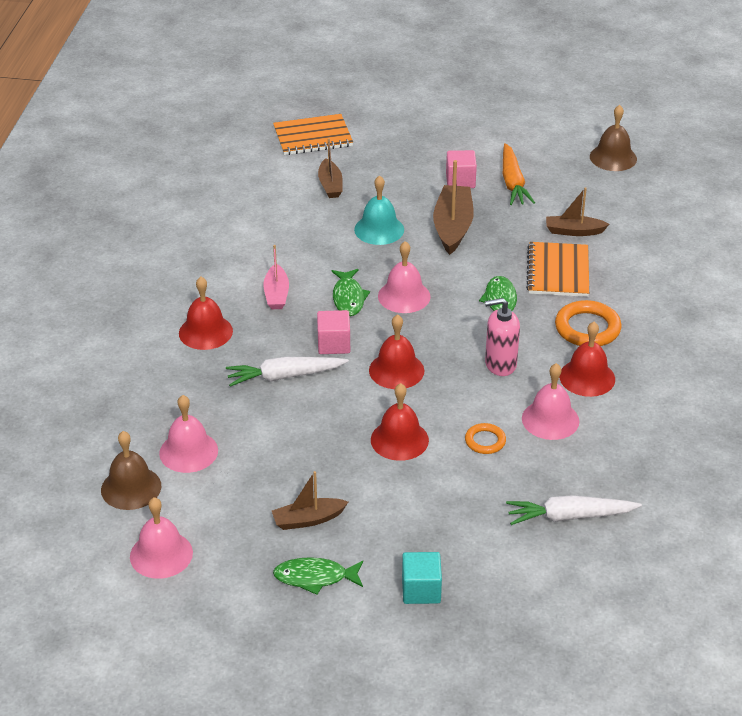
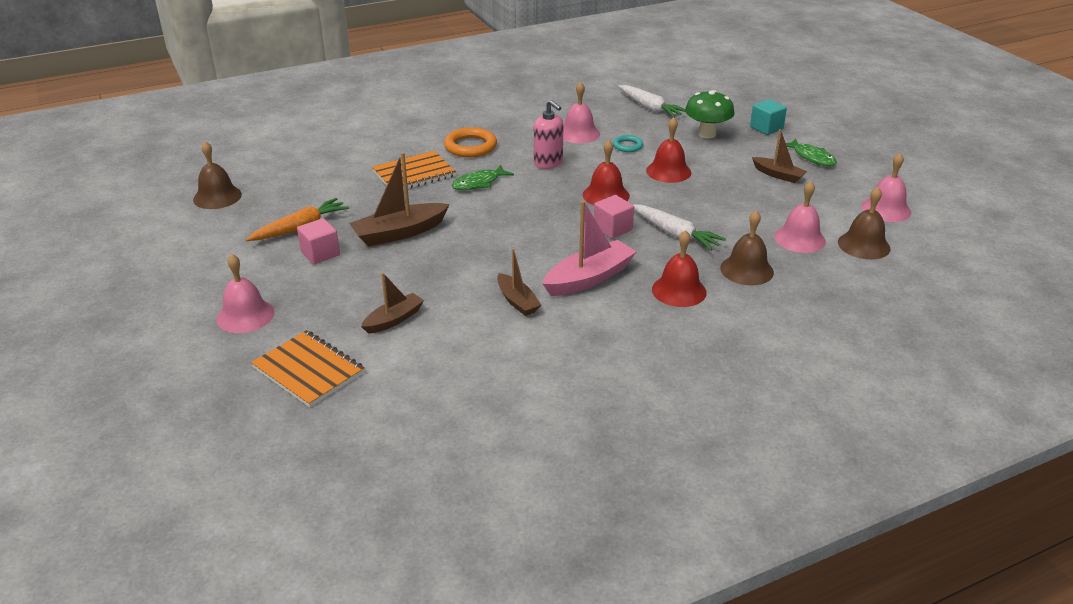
camera: 125 degrees left, 5 degrees down
(186, 386) = (747, 270): none -> brown bell
(276, 294) = (589, 278): pink boat -> pink boat, size x1.63
(348, 298) = (551, 244): green fish -> none
(379, 229) = (440, 265): turquoise bell -> none
(404, 296) = (519, 222): pink bell -> pink bell (245, 315)
(454, 524) = (707, 134): none -> green mushroom
(485, 441) = (627, 146): orange ring -> turquoise ring
(574, 231) = (352, 182): brown boat -> brown boat (517, 301)
(587, 377) = (523, 134): red bell -> none

